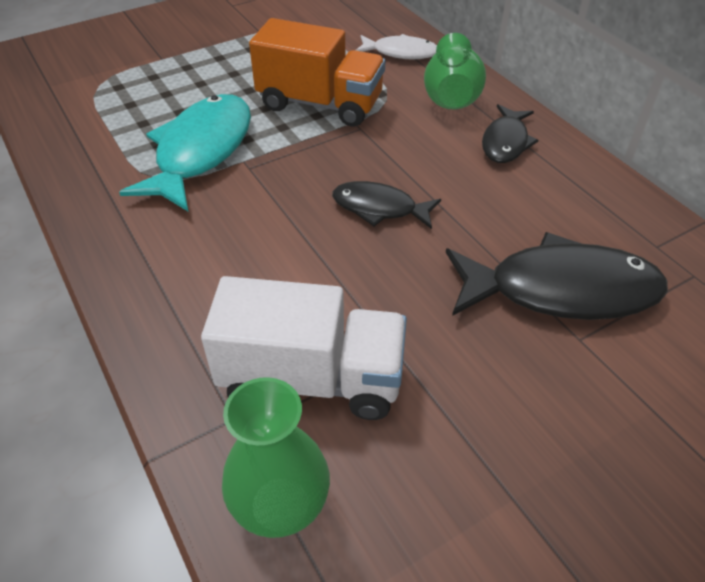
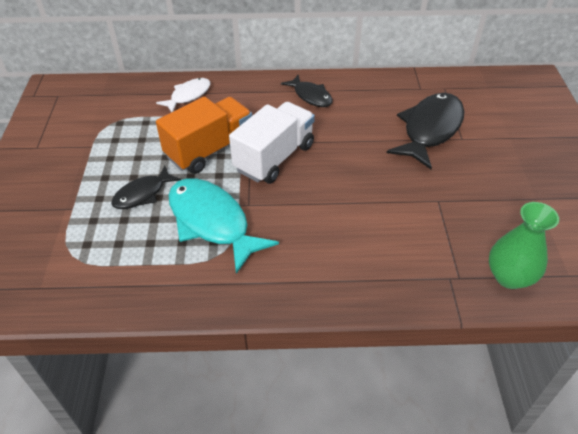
camera: 60 degrees left, 0 degrees up
(312, 378) = (439, 238): white truck -> white truck (274, 157)
(379, 208) = (329, 164): black fish -> black fish (142, 194)
(451, 95) = (251, 96): green vase -> none

